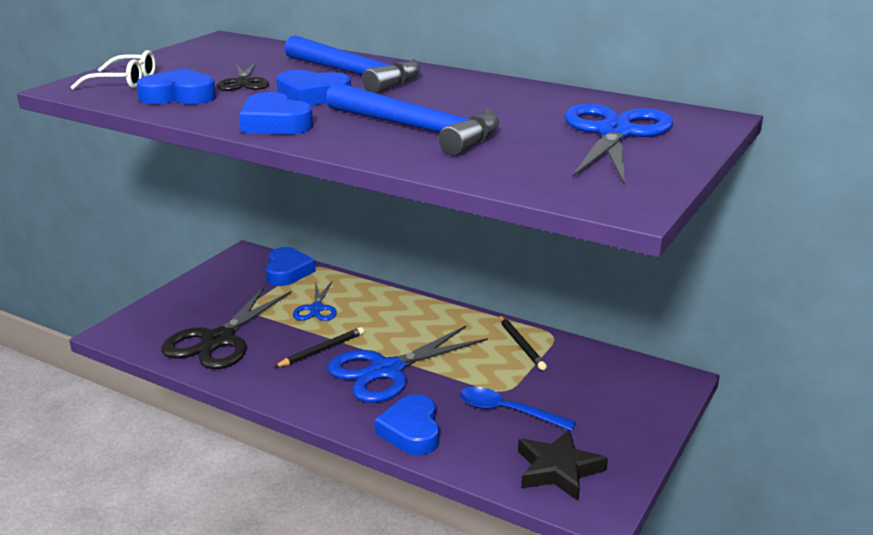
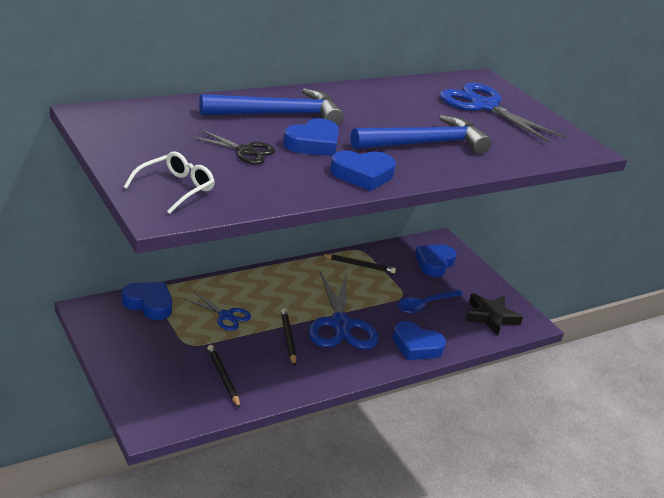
camera: 65 degrees left, 5 degrees up
(179, 96) = (251, 182): blue heart -> blue heart (434, 263)
(218, 340) = (223, 377): black scissors -> black pencil

